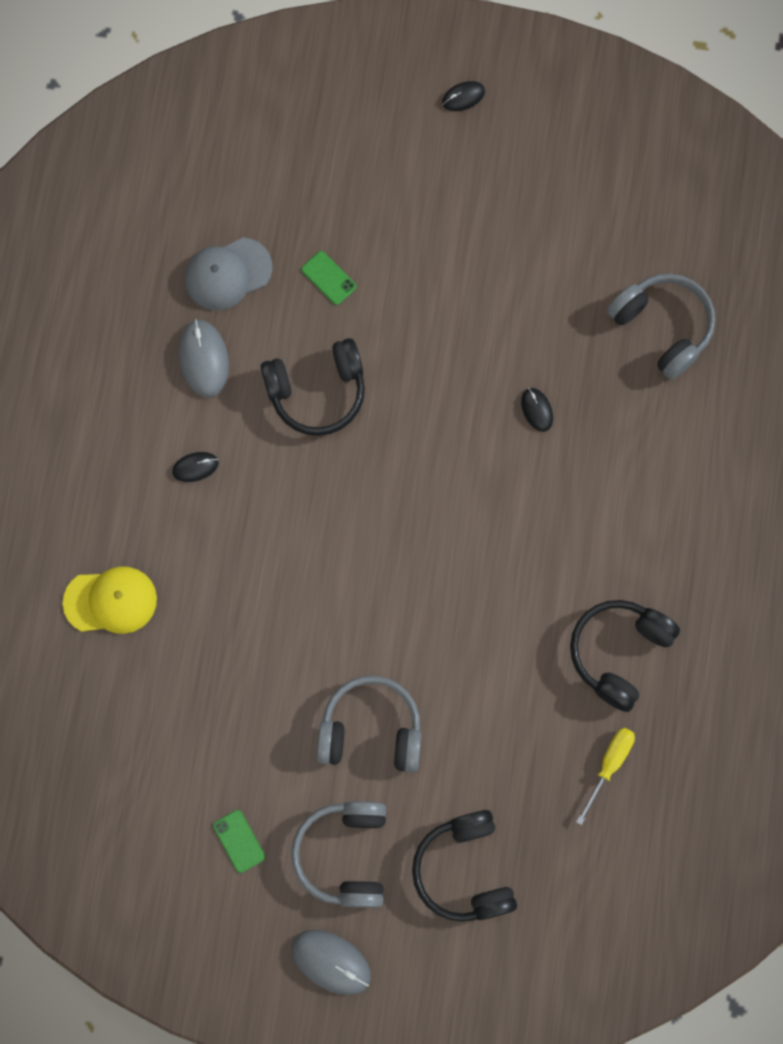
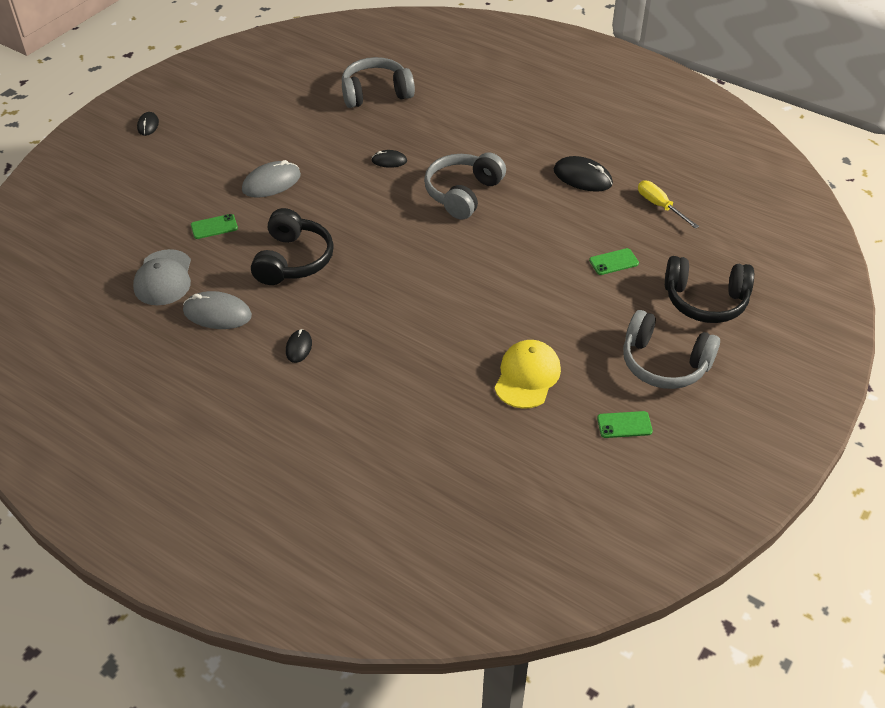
camera: 65 degrees left, 30 degrees down
(111, 601) = (372, 439): yellow cap -> yellow cap (527, 376)
(331, 962) = (750, 400): grey mouse -> grey mouse (271, 182)
(371, 730) = (572, 316): grey headphones -> grey headphones (463, 193)
(481, 745) = (613, 262): none -> green phone
(619, 653) = (582, 177): black headphones -> black mouse

